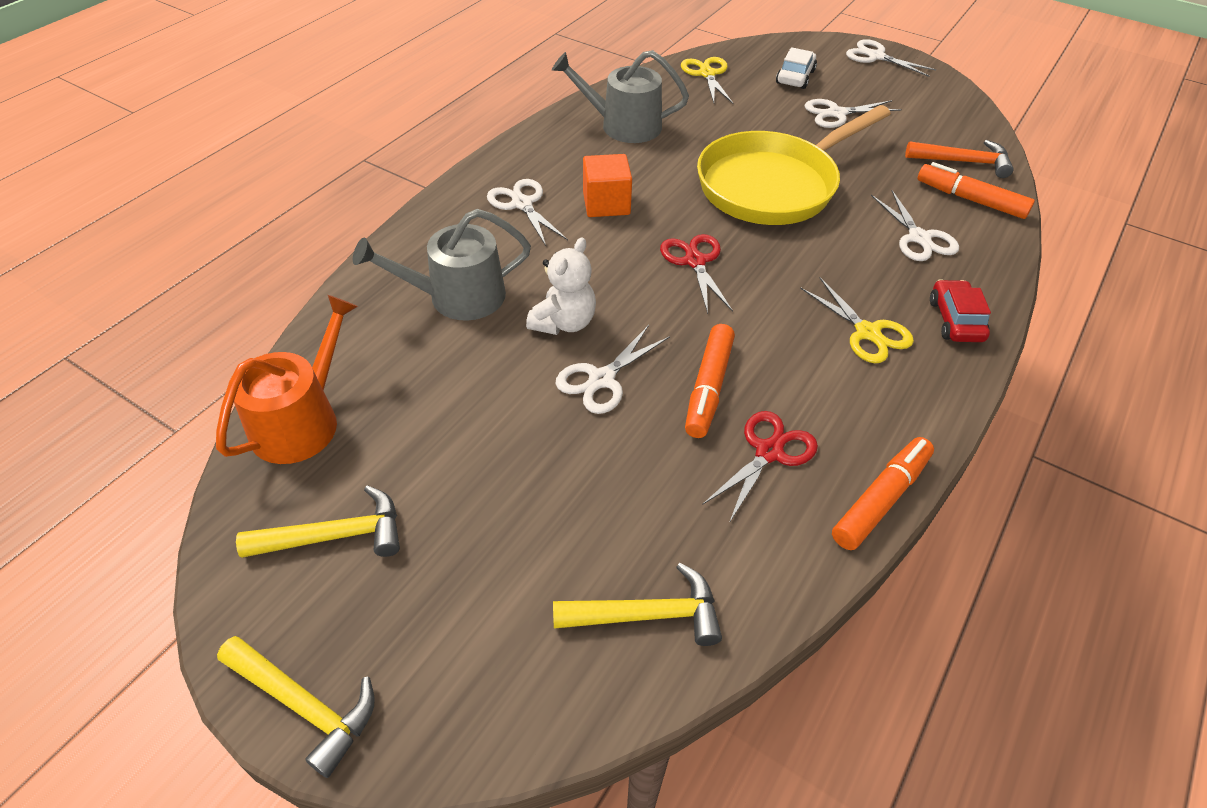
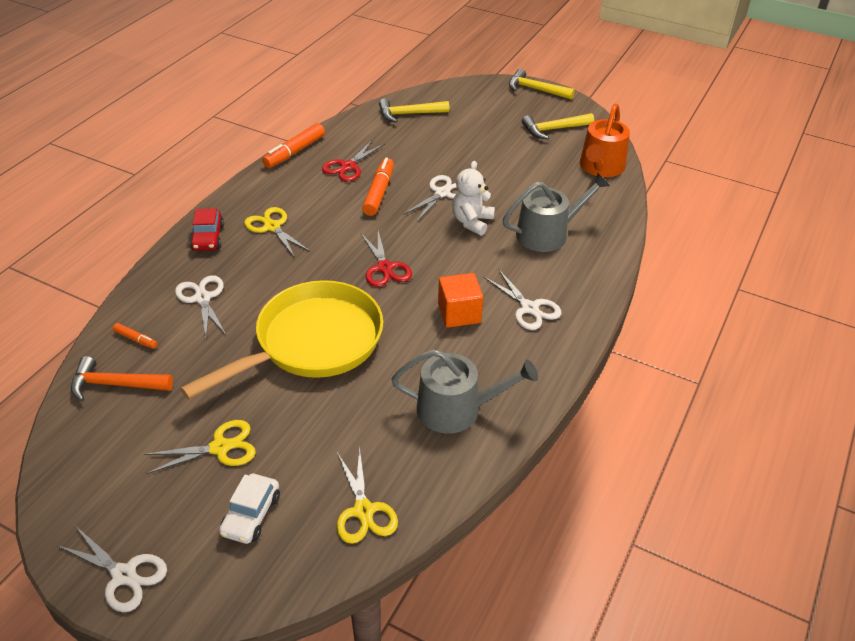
camera: 175 degrees right, 5 degrees down
(837, 114) = (220, 447): white scissors -> yellow scissors
(970, 199) = (136, 339): orange marker -> orange marker, size x0.52

